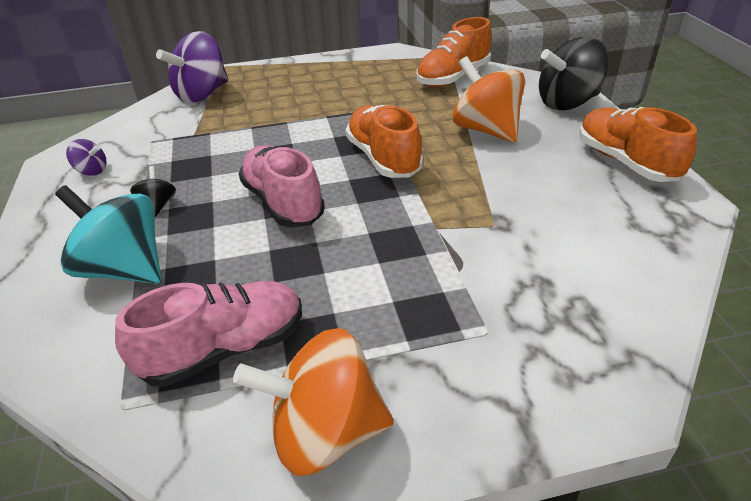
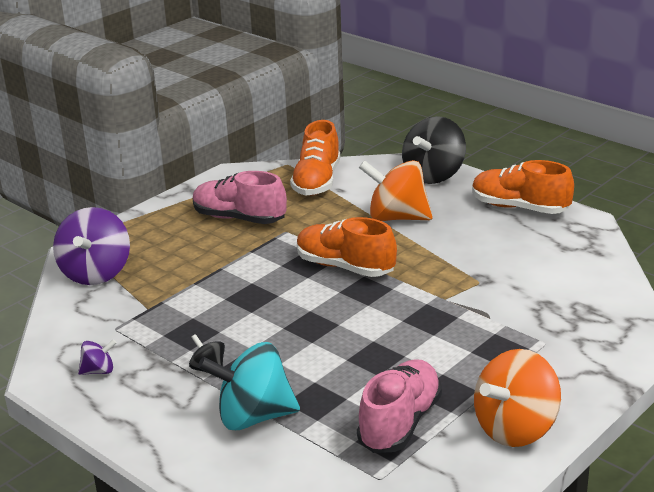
camera: 35 degrees left, 10 degrees down
(283, 203) = (310, 327): pink shoe -> pink shoe (239, 218)

